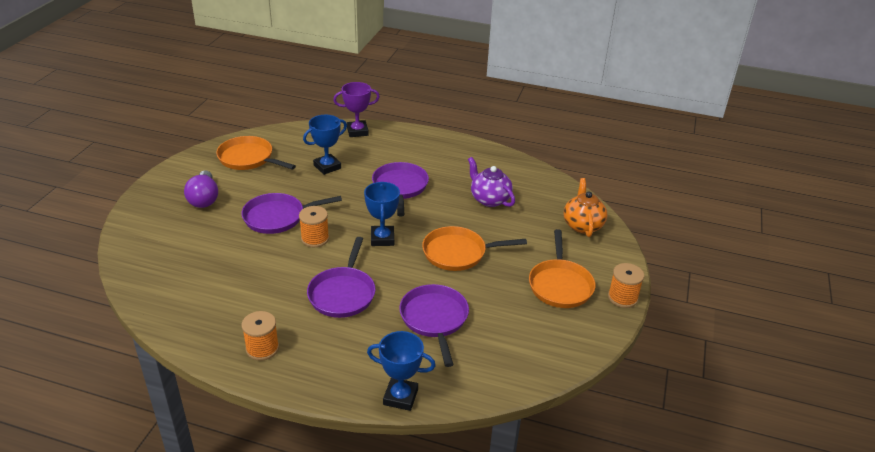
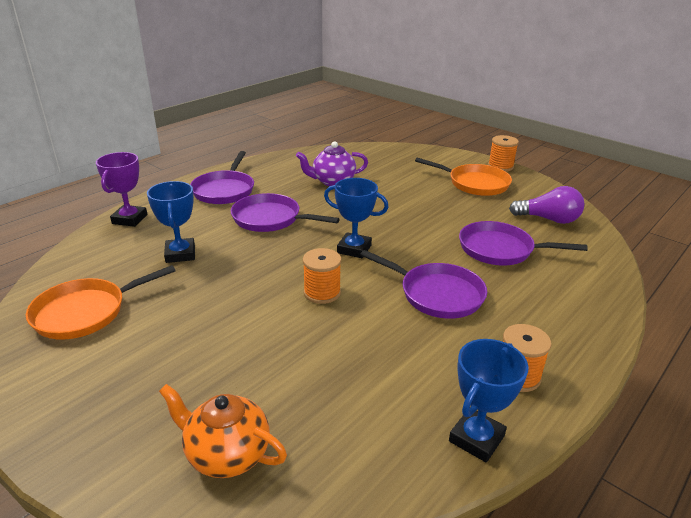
camera: 65 degrees left, 5 degrees down
(204, 199) = (143, 375): purple light bulb -> purple light bulb (548, 219)
(278, 217) = (254, 312): purple pan -> purple pan (224, 190)
(400, 397) = (610, 293): blue trophy -> blue trophy (476, 438)
(458, 253) = (405, 215): orange pan -> none
(582, 225) = (400, 156): orange teapot -> orange teapot (226, 454)

